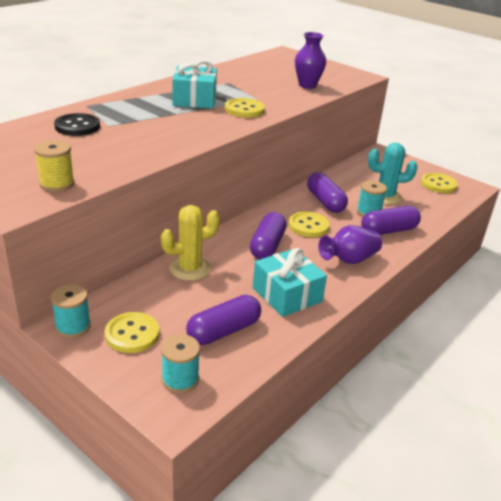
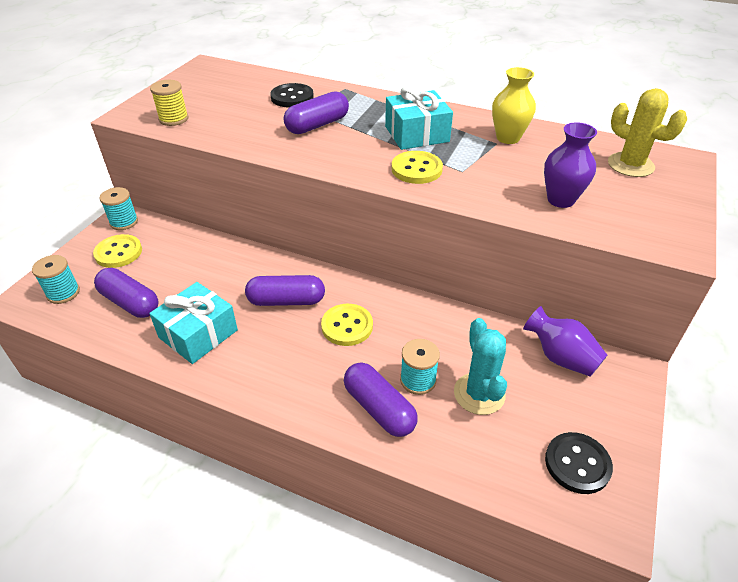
camera: 75 degrees right, 10 degrees up
(190, 268) = (222, 258): yellow cactus -> yellow cactus (630, 165)
(225, 78) = (508, 138): none -> yellow vase
(325, 202) = (418, 331): purple capsule -> purple capsule (317, 125)
(349, 260) = (286, 375): purple vase -> purple vase (560, 357)
(438, 184) = (577, 464): yellow button -> black button

